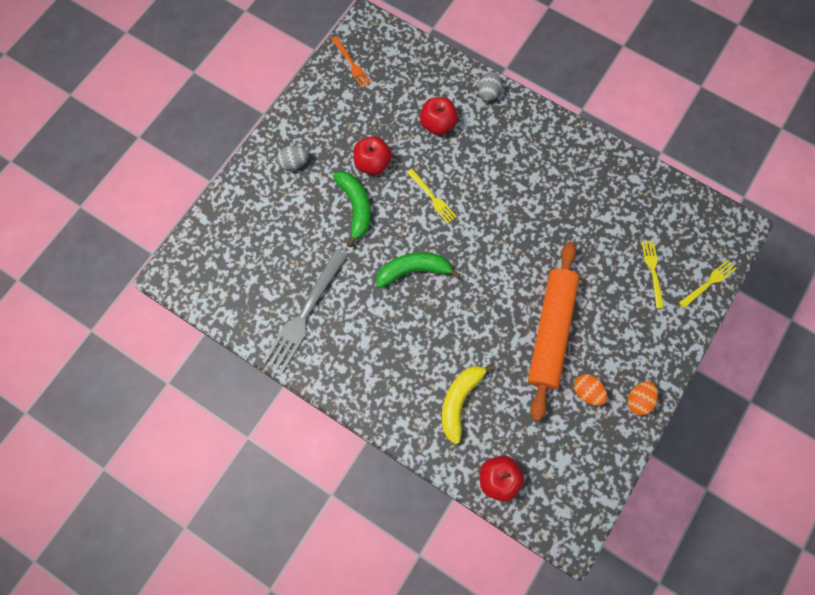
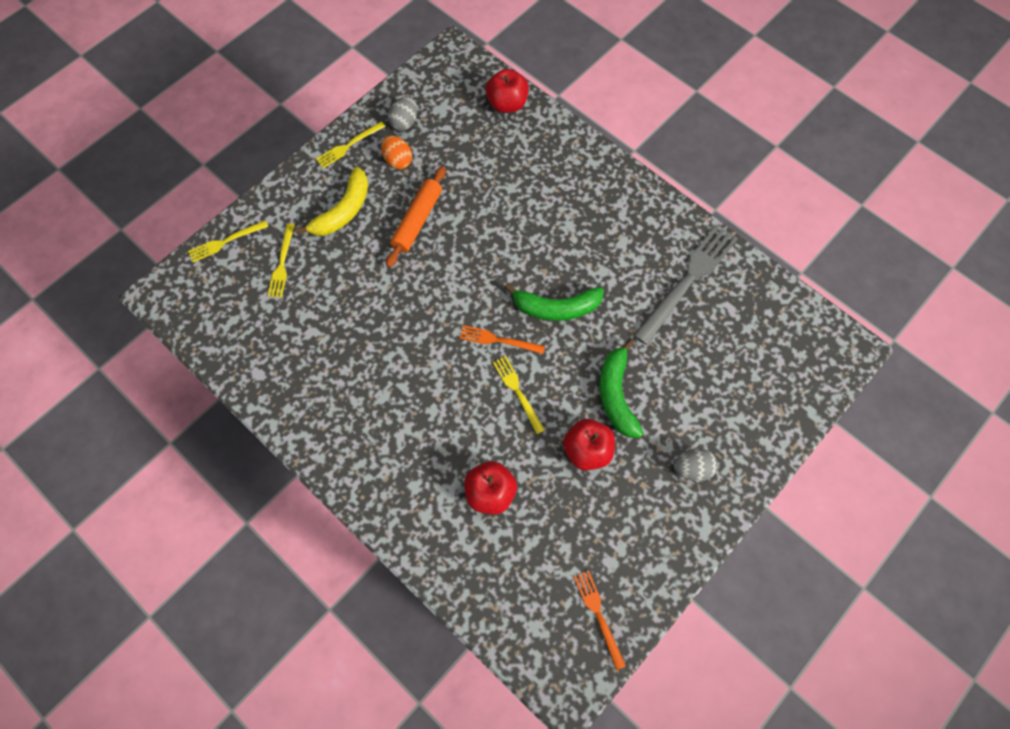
camera: 170 degrees left, 5 degrees down
(455, 235) = (498, 340): none -> orange fork
(459, 401) = (530, 172): yellow banana -> yellow banana (343, 211)
(488, 93) = (409, 529): grey egg -> grey egg (404, 122)
(550, 331) = (417, 221): orange rolling pin -> orange rolling pin, size x0.61
(638, 400) = (348, 146): orange egg -> yellow fork

